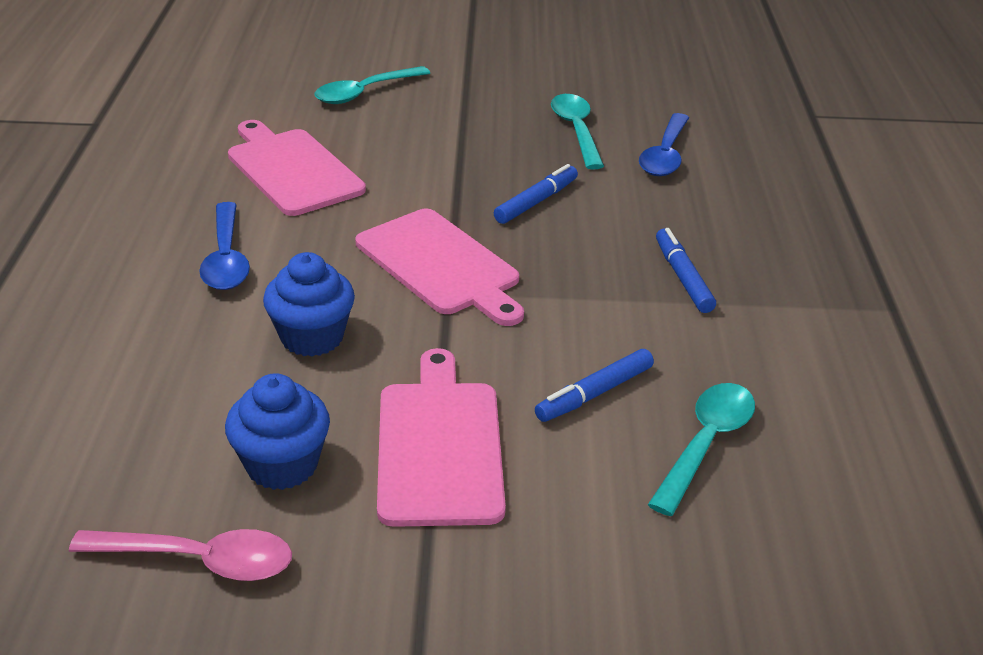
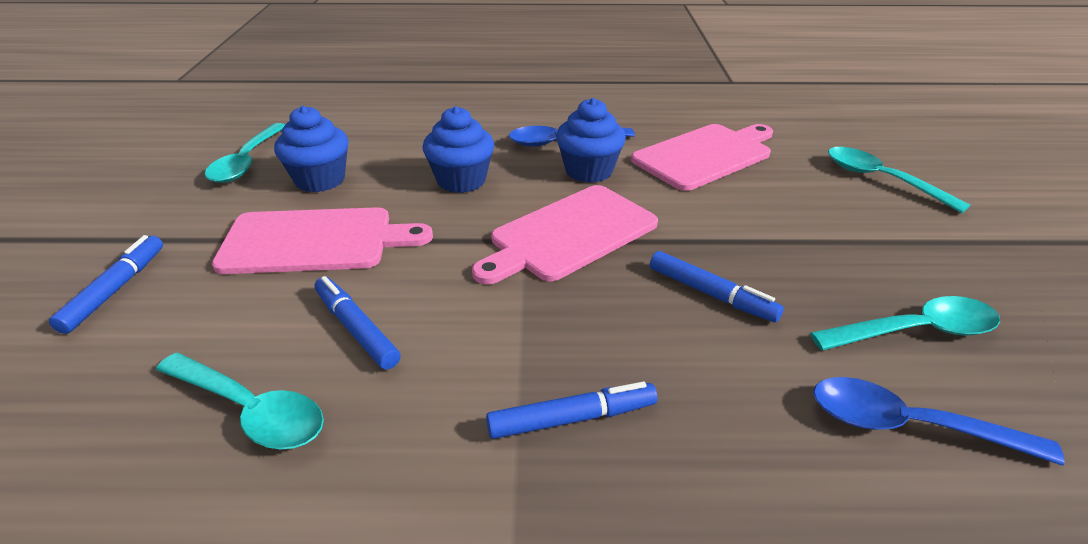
camera: 90 degrees right, 0 degrees up
(199, 560) = (247, 162): pink spoon -> turquoise spoon
(309, 245) = (589, 171): none -> blue cupcake
(537, 606) = (116, 289): none -> blue marker

